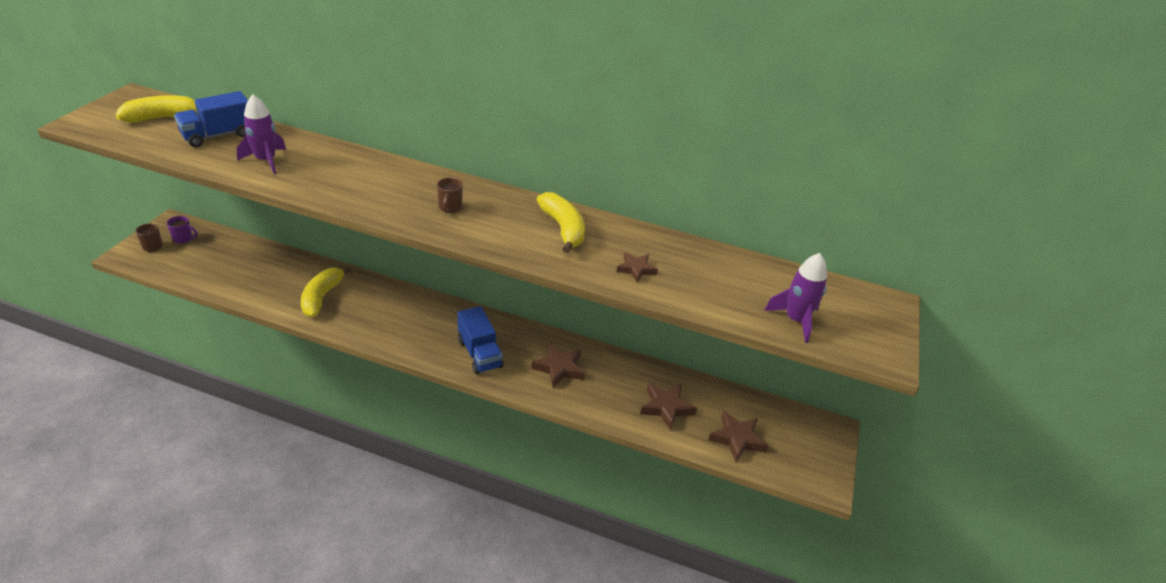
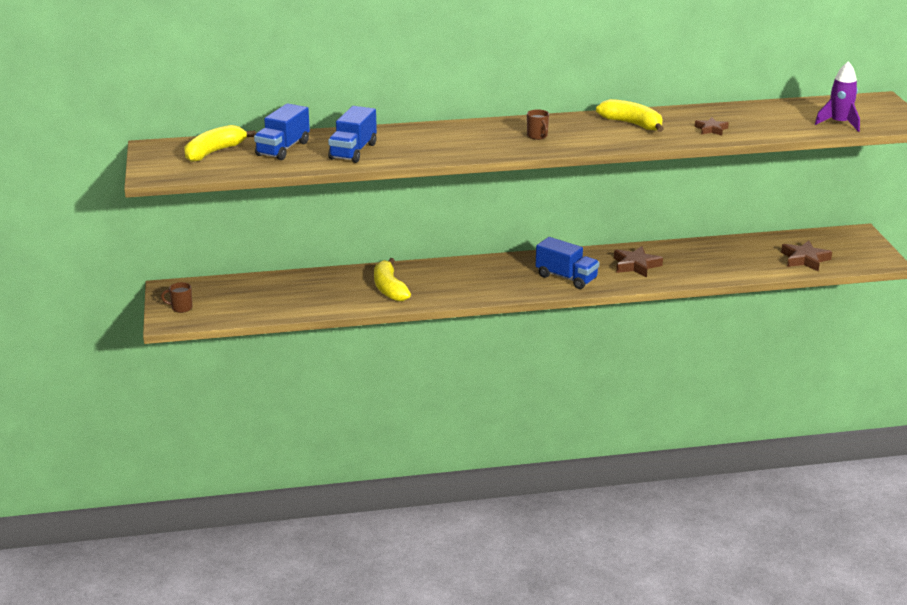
camera: 25 degrees left, 10 degrees down
(183, 239) = (201, 294): purple mug -> none
(266, 160) = (353, 151): purple rocket -> blue truck
(666, 407) = (738, 260): brown star -> none

